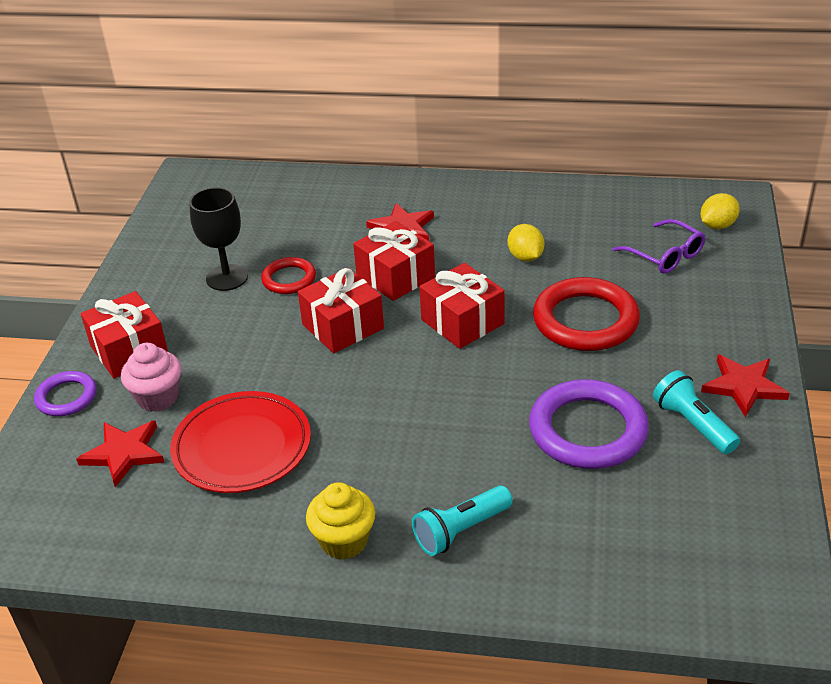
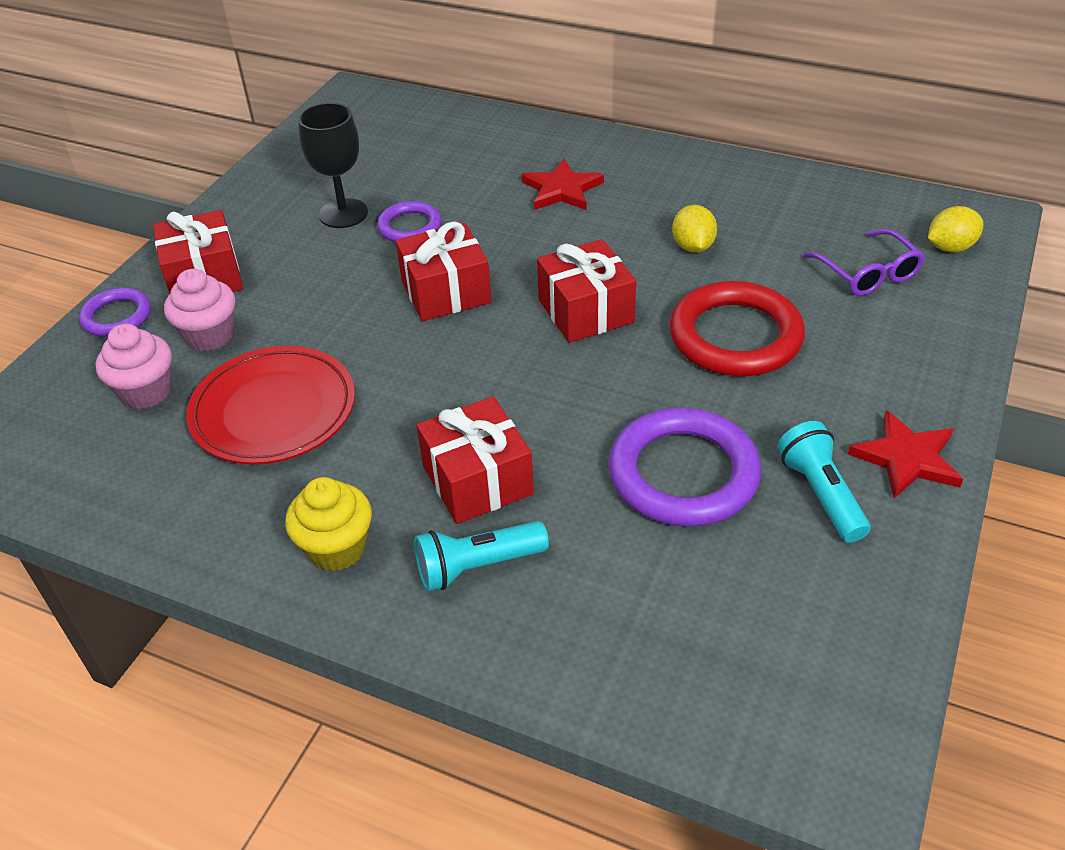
camera: 15 degrees right, 5 degrees up
(124, 453) = (146, 392): red star -> pink cupcake
(289, 279) = (410, 227): red ring -> purple ring
(395, 276) = (530, 244): red gift -> red gift (477, 480)

